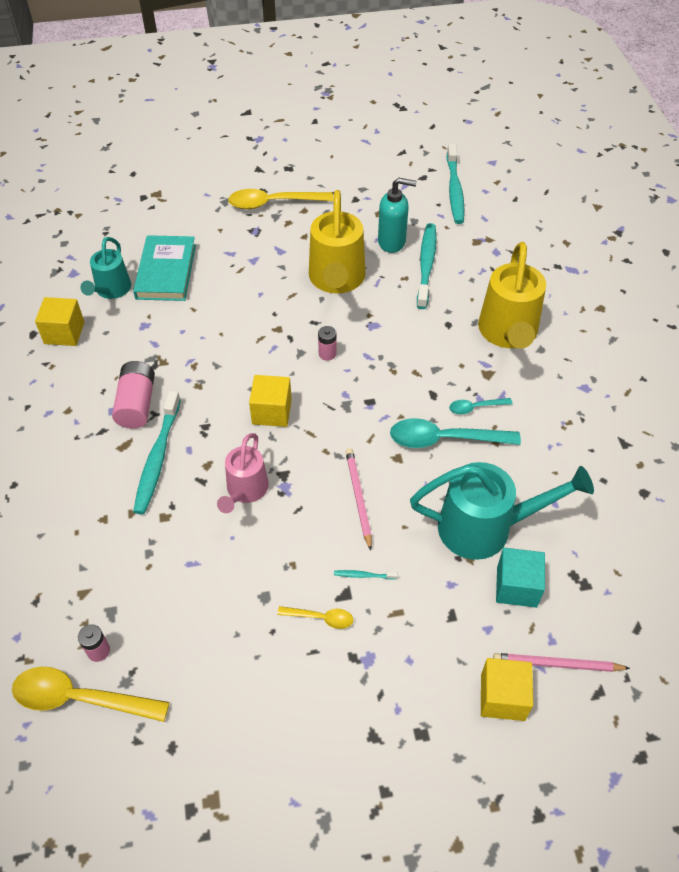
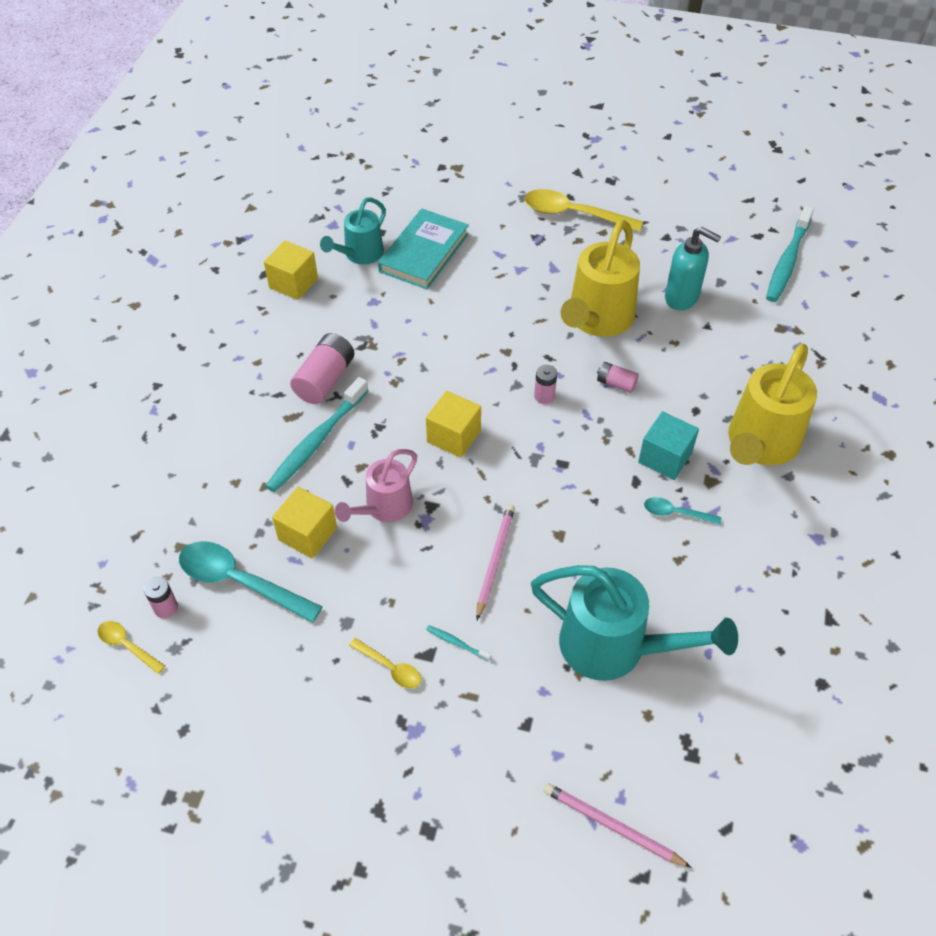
camera: 25 degrees right, 0 degrees up
(80, 698) = (127, 646): yellow spoon -> yellow spoon, size x0.51
(377, 324) = (616, 383): none -> pink battery
(426, 265) = (707, 336): turquoise toothbrush -> none
(444, 439) = (622, 535): turquoise spoon -> turquoise spoon (240, 582)
(502, 697) = (533, 833): yellow cube -> yellow cube (307, 534)
(516, 587) = (614, 724): turquoise cube -> turquoise cube (665, 458)

